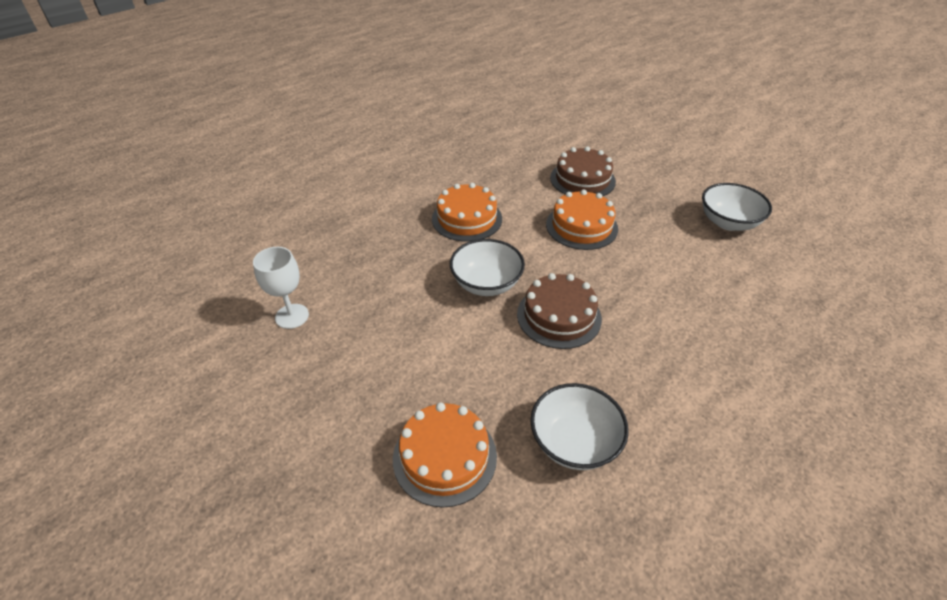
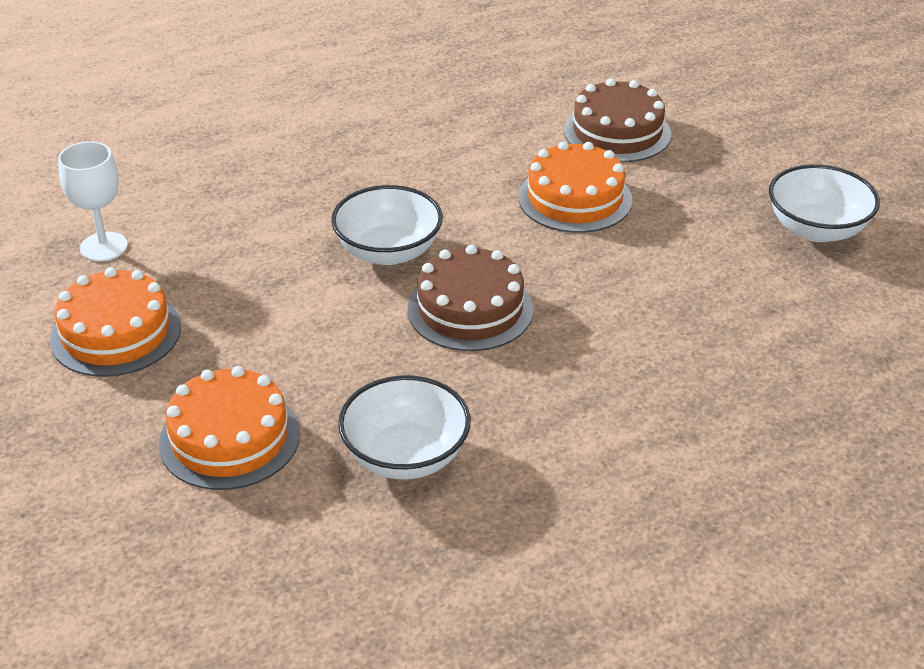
camera: 15 degrees right, 5 degrees down
(467, 219) = (405, 161): orange cake -> orange cake (116, 333)

